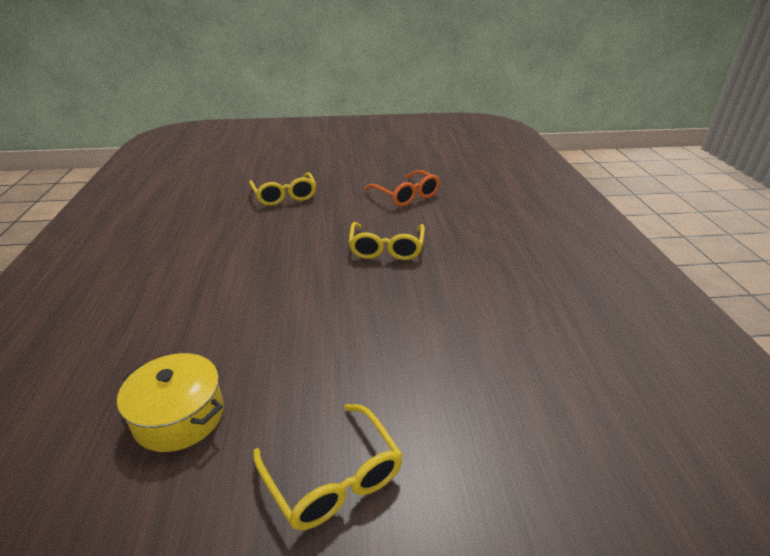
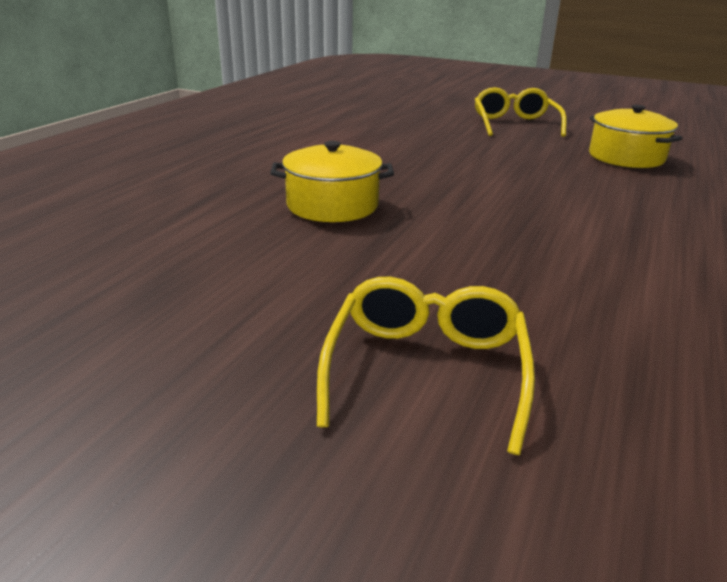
camera: 150 degrees left, 5 degrees down
(386, 248) = (332, 205): yellow glasses -> yellow pot
(406, 195) = (155, 273): orange glasses -> none

